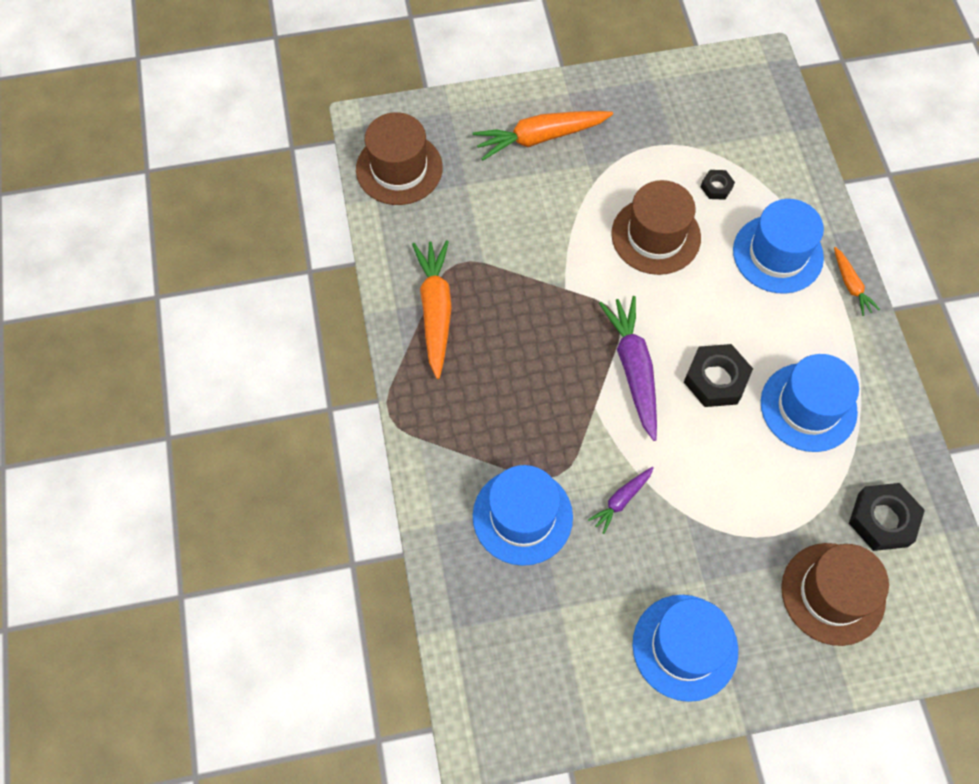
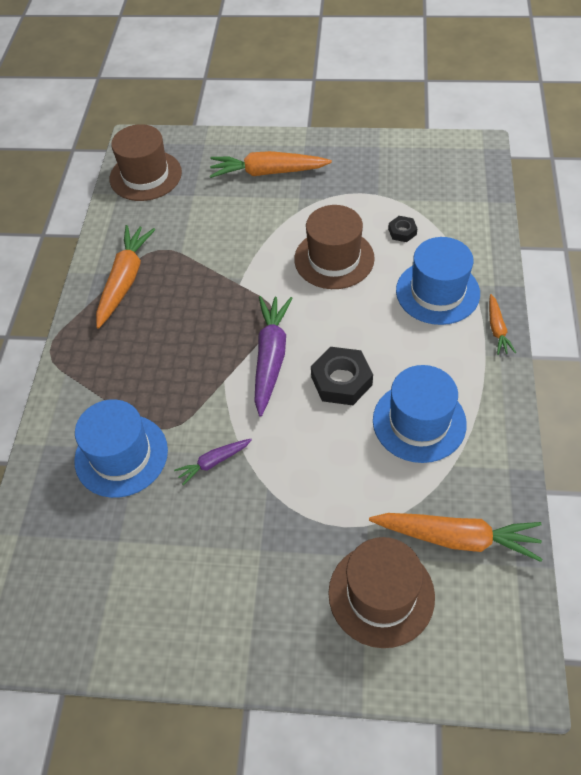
camera: 20 degrees right, 10 degrees down
(685, 647) = (217, 606): blue hat -> none
(882, 519) = (456, 538): black nut -> orange carrot

